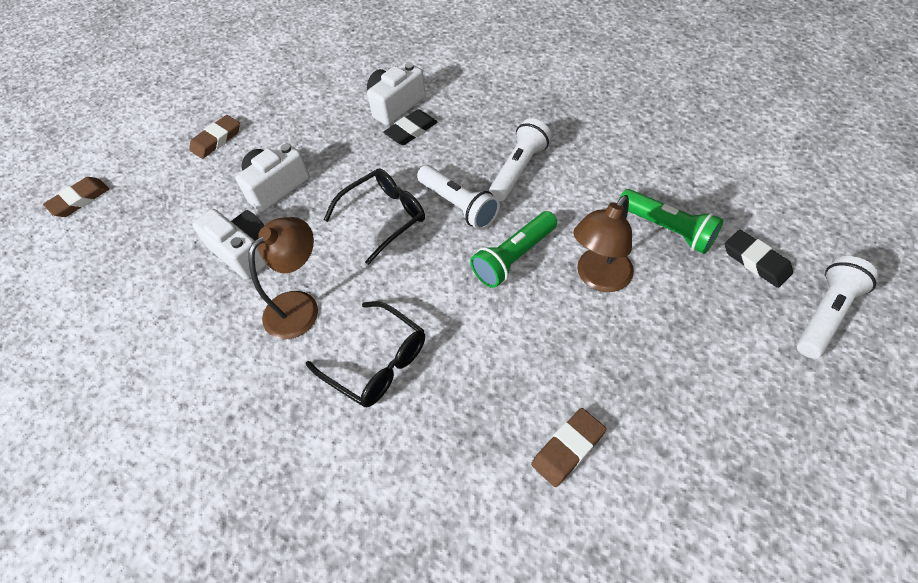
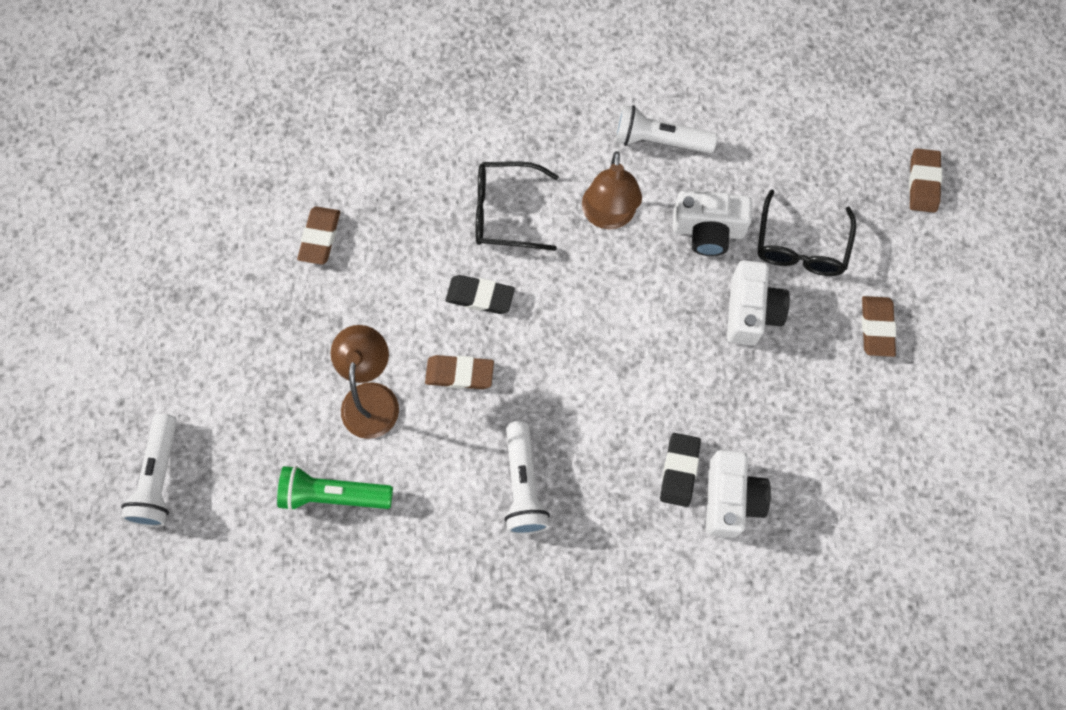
camera: 140 degrees right, 15 degrees up
(384, 217) = (613, 343): black glasses -> black glasses (800, 246)
(458, 205) = (552, 401): white flashlight -> white flashlight (659, 140)
(514, 257) = (459, 373): green flashlight -> brown eraser
(756, 261) = (236, 504): black eraser -> black eraser (480, 296)

